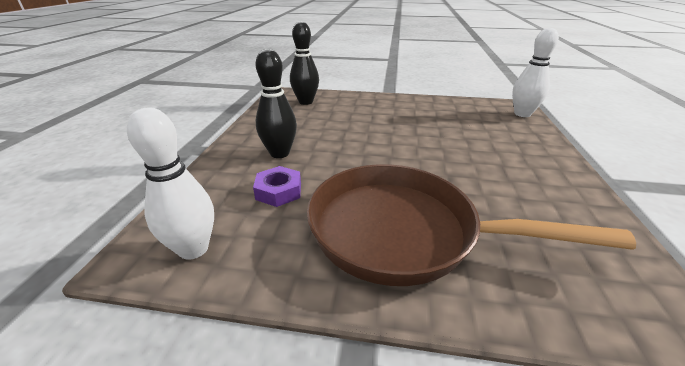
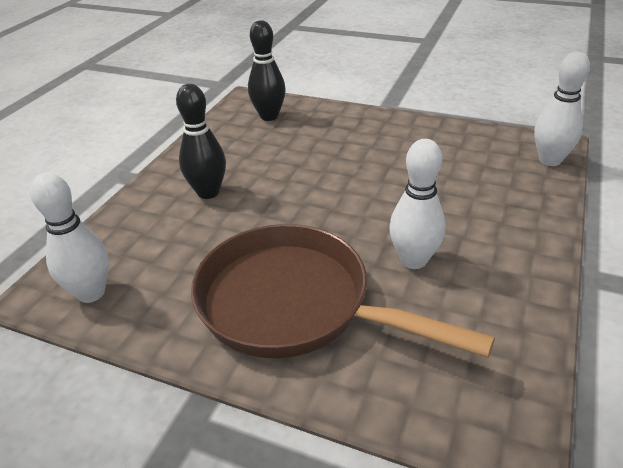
camera: 15 degrees right, 5 degrees up
(279, 191) = (189, 241): purple nut -> none
(479, 185) = (413, 260): none -> white bowling pin

